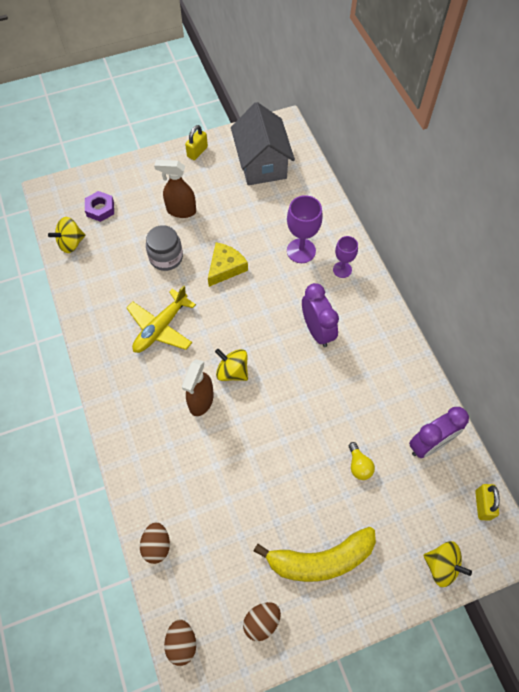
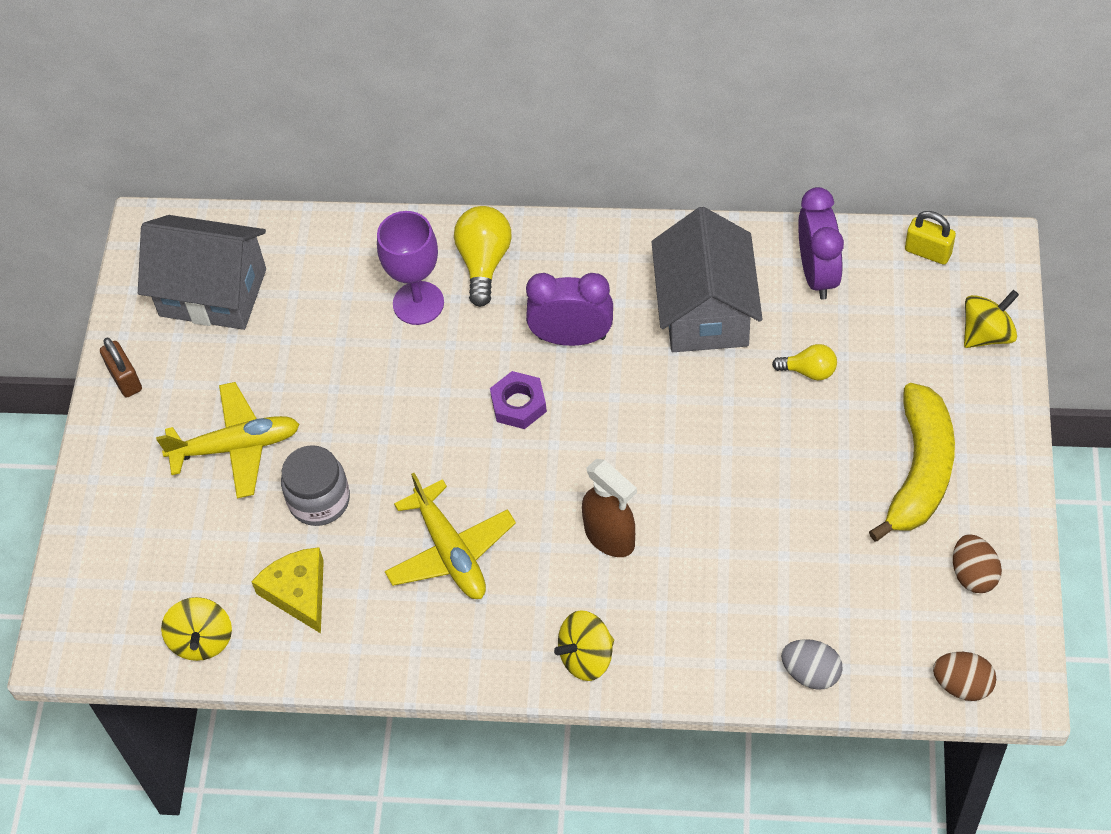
camera: 60 degrees left, 5 degrees down
(100, 209) = (155, 571): purple nut -> purple nut (518, 404)
(157, 545) = (811, 673): brown egg -> grey egg
(181, 211) = (236, 446): brown spray bottle -> yellow plane
(197, 152) = (125, 379): yellow padlock -> brown padlock
(225, 267) = (389, 419): yellow cheese -> yellow cheese (298, 592)
(232, 371) = (581, 476): yellow spinning top -> yellow spinning top (586, 657)
(342, 270) = (484, 262): purple goblet -> yellow light bulb
(370, 392) = (705, 311): none -> grey house

